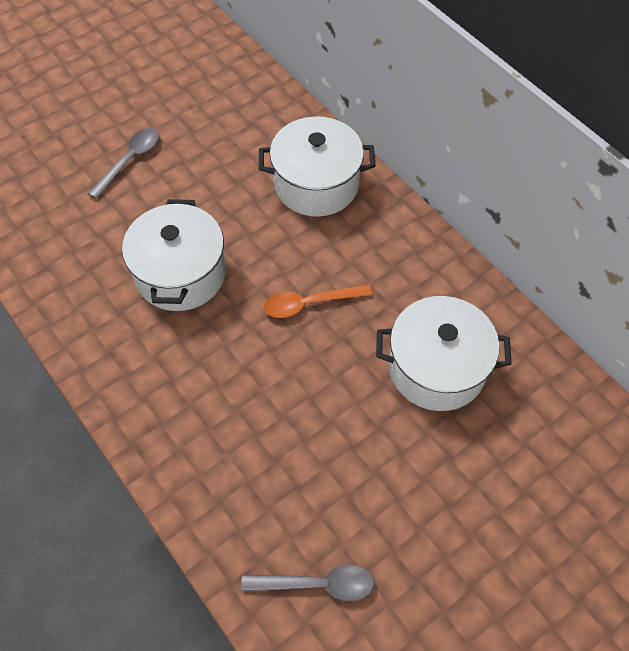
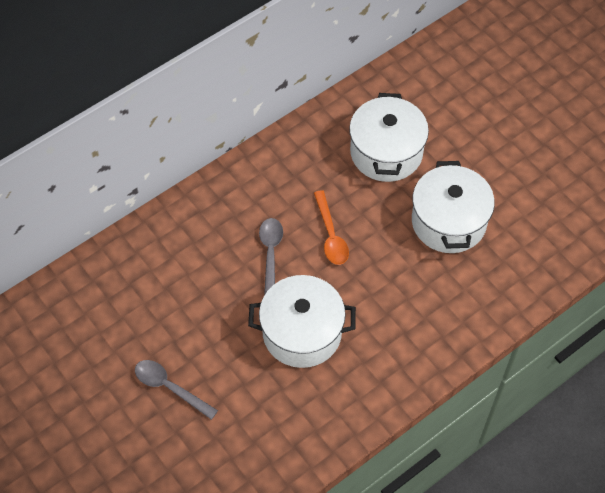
camera: 90 degrees left, 0 degrees up
(316, 184) = (207, 230): white pot -> white pot (448, 222)
(317, 584) = (552, 230): grey spoon -> grey spoon (270, 254)

